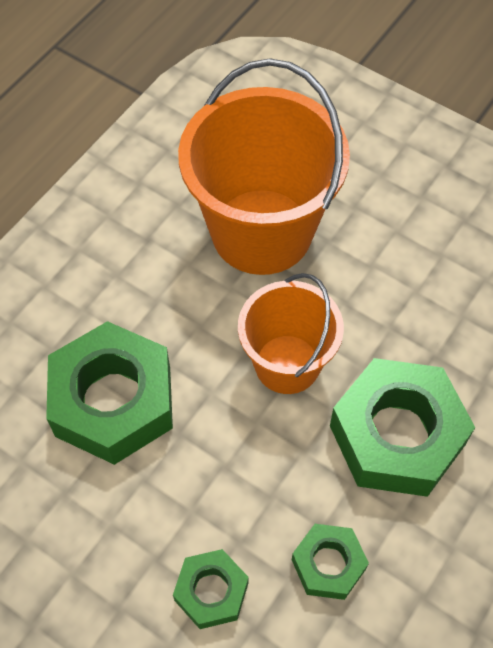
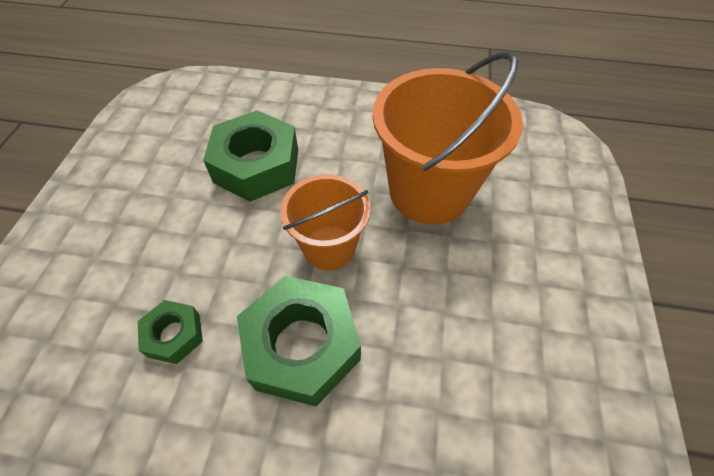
camera: 65 degrees right, 5 degrees down
(211, 591) = (136, 268): green nut -> none

